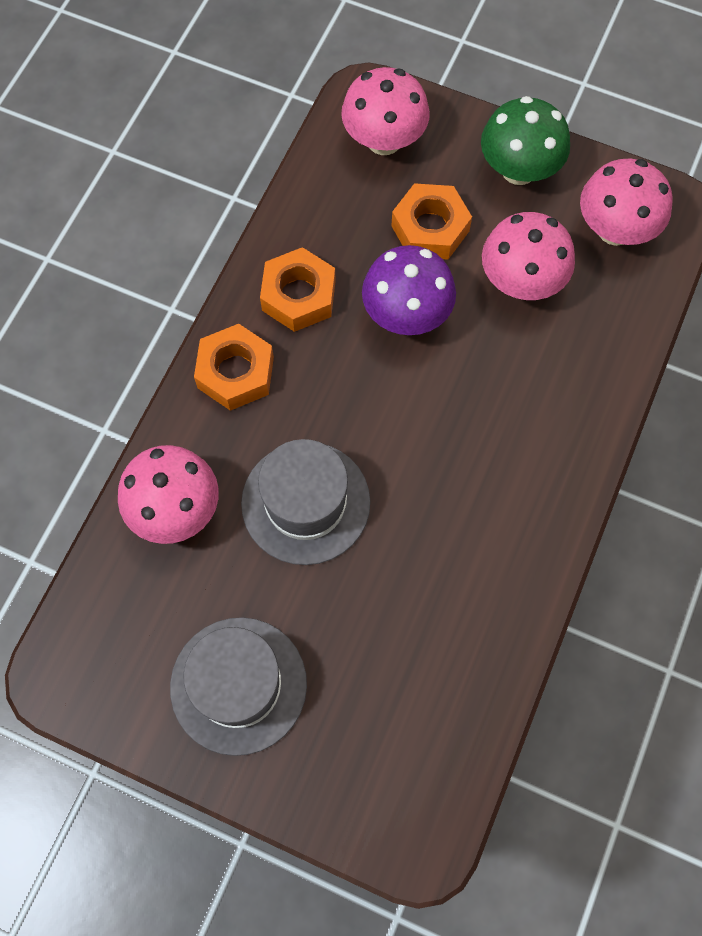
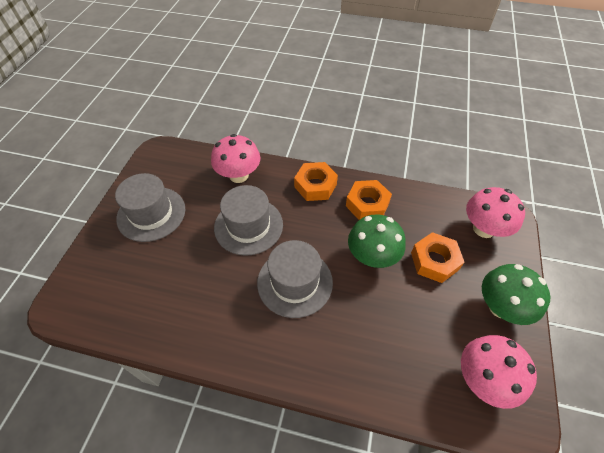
camera: 80 degrees right, 15 degrees down
(406, 314) = (372, 256): purple mushroom -> green mushroom
(434, 441) = (295, 282): none -> grey hat
(521, 281) = (417, 318): pink mushroom -> none

